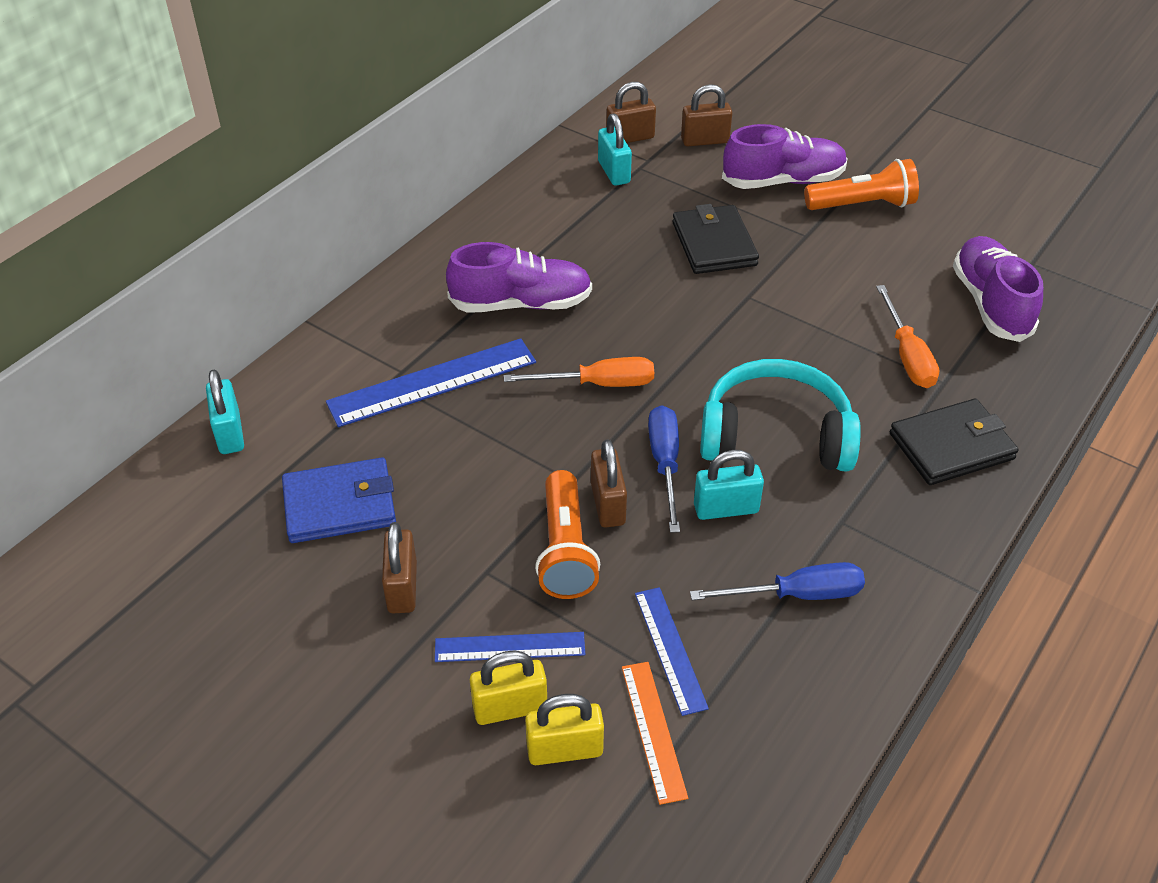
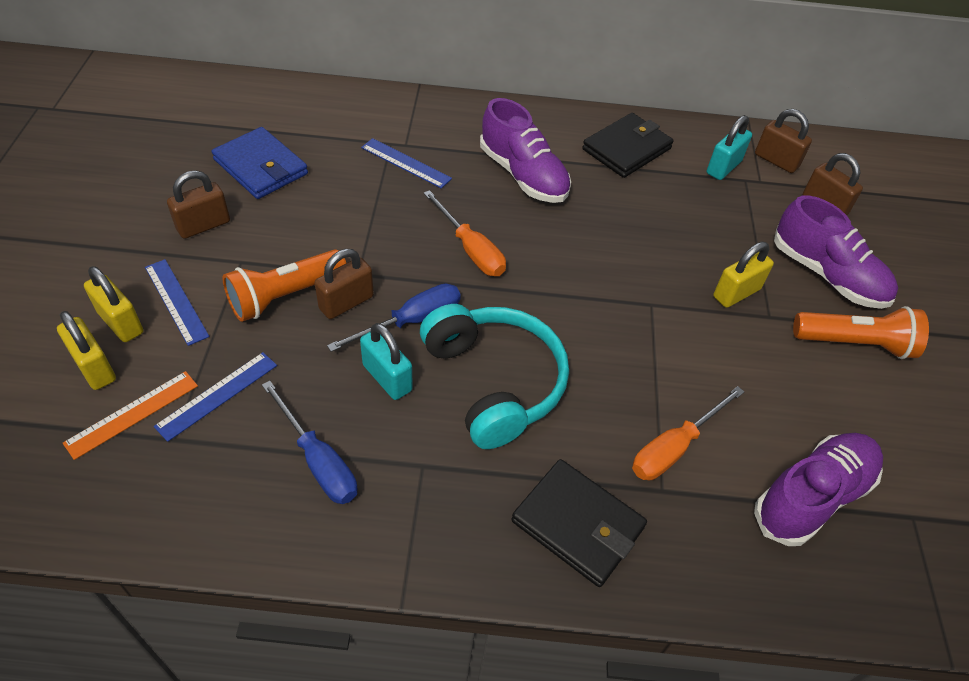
camera: 55 degrees right, 5 degrees up
(230, 433) = (293, 95): turquoise padlock -> none
(432, 382) = (406, 163): blue ruler -> blue ruler, size x0.59
(714, 244) = (696, 259): black wallet -> black wallet (627, 149)
(769, 241) = (736, 293): none -> yellow padlock
(862, 205) = (855, 343): orange flashlight -> orange flashlight turned 45 degrees counterclockwise

